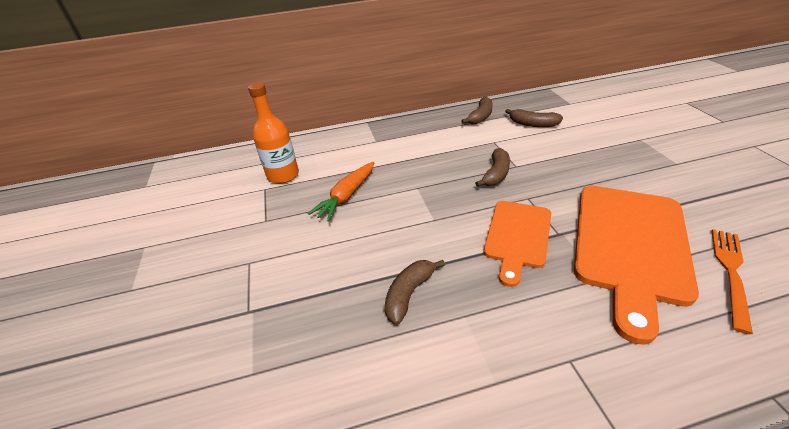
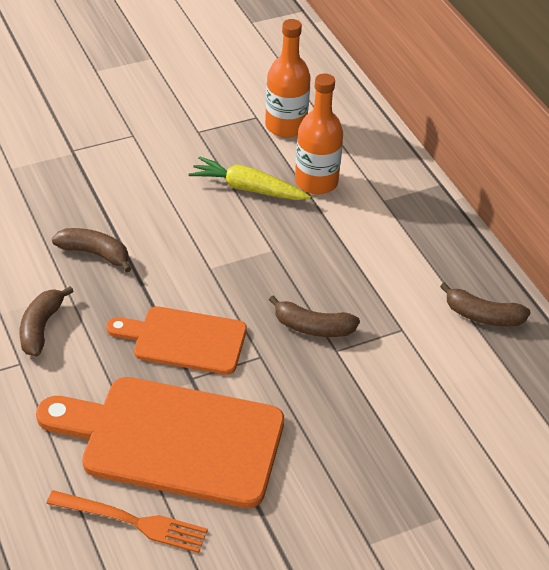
camera: 75 degrees right, 5 degrees up
(347, 196) = (248, 188): orange carrot -> yellow carrot
(350, 165) = (316, 182): none -> orange bottle
(532, 124) = (469, 381): brown banana -> brown banana (41, 328)

